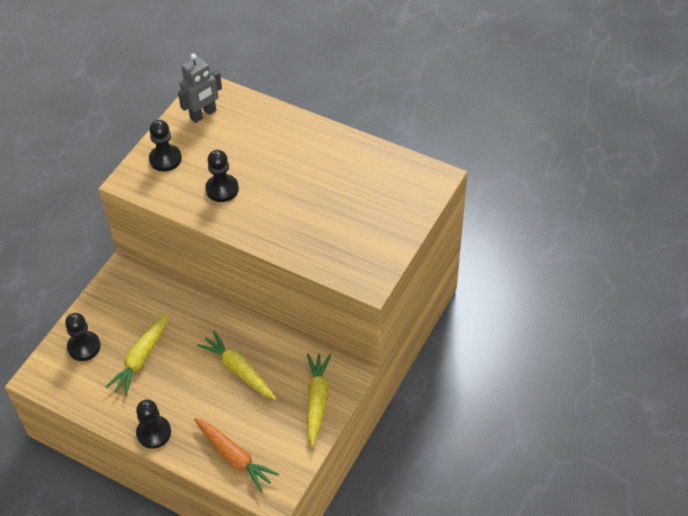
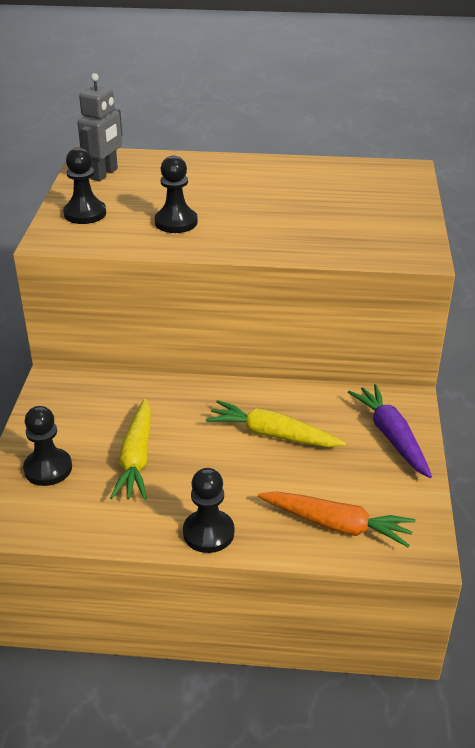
camera: 25 degrees left, 15 degrees down
(317, 401) = (391, 436): yellow carrot -> purple carrot

